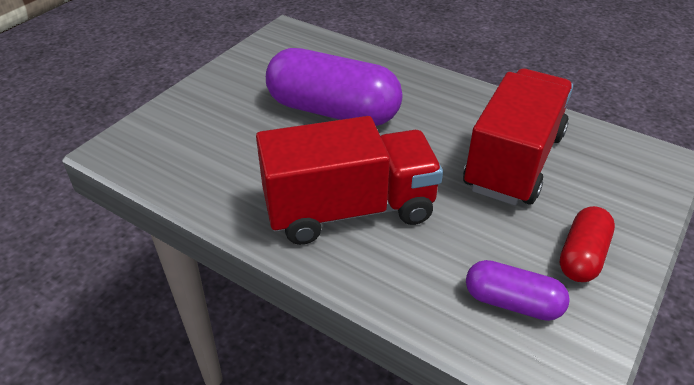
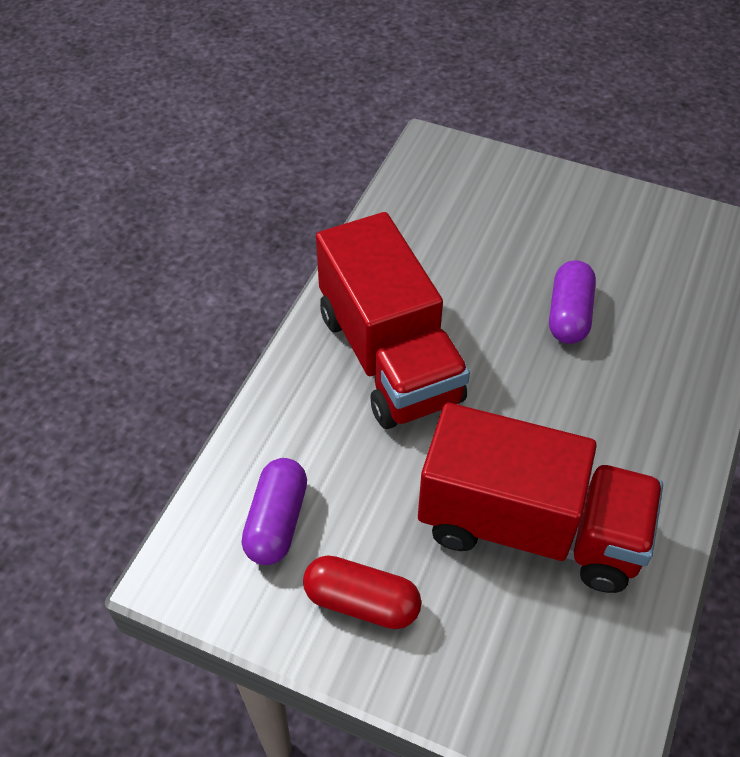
camera: 80 degrees right, 10 degrees up
(333, 111) = (569, 314): purple capsule -> purple capsule, size x0.52

